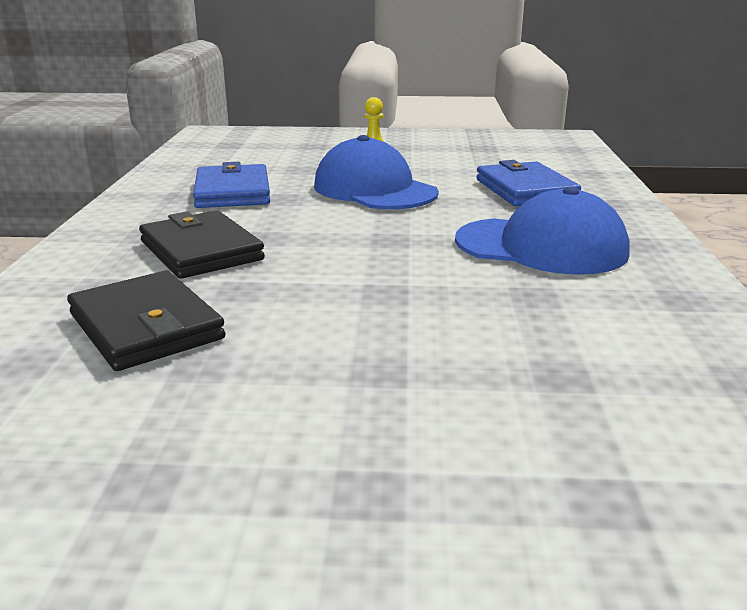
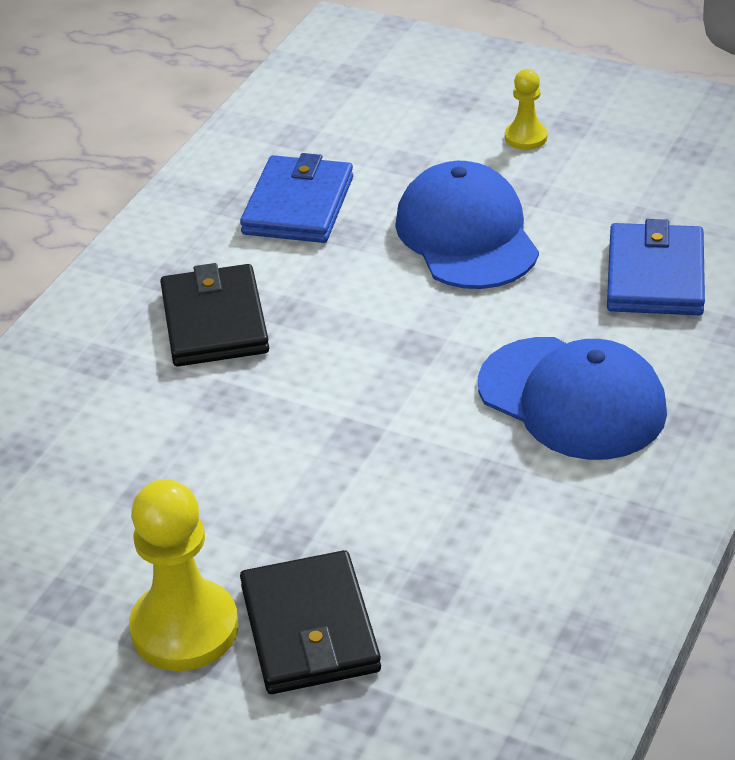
camera: 25 degrees right, 15 degrees up
(146, 326) = (122, 431): black wallet -> black wallet (310, 628)
(325, 475) = (184, 628): none -> yellow pawn

